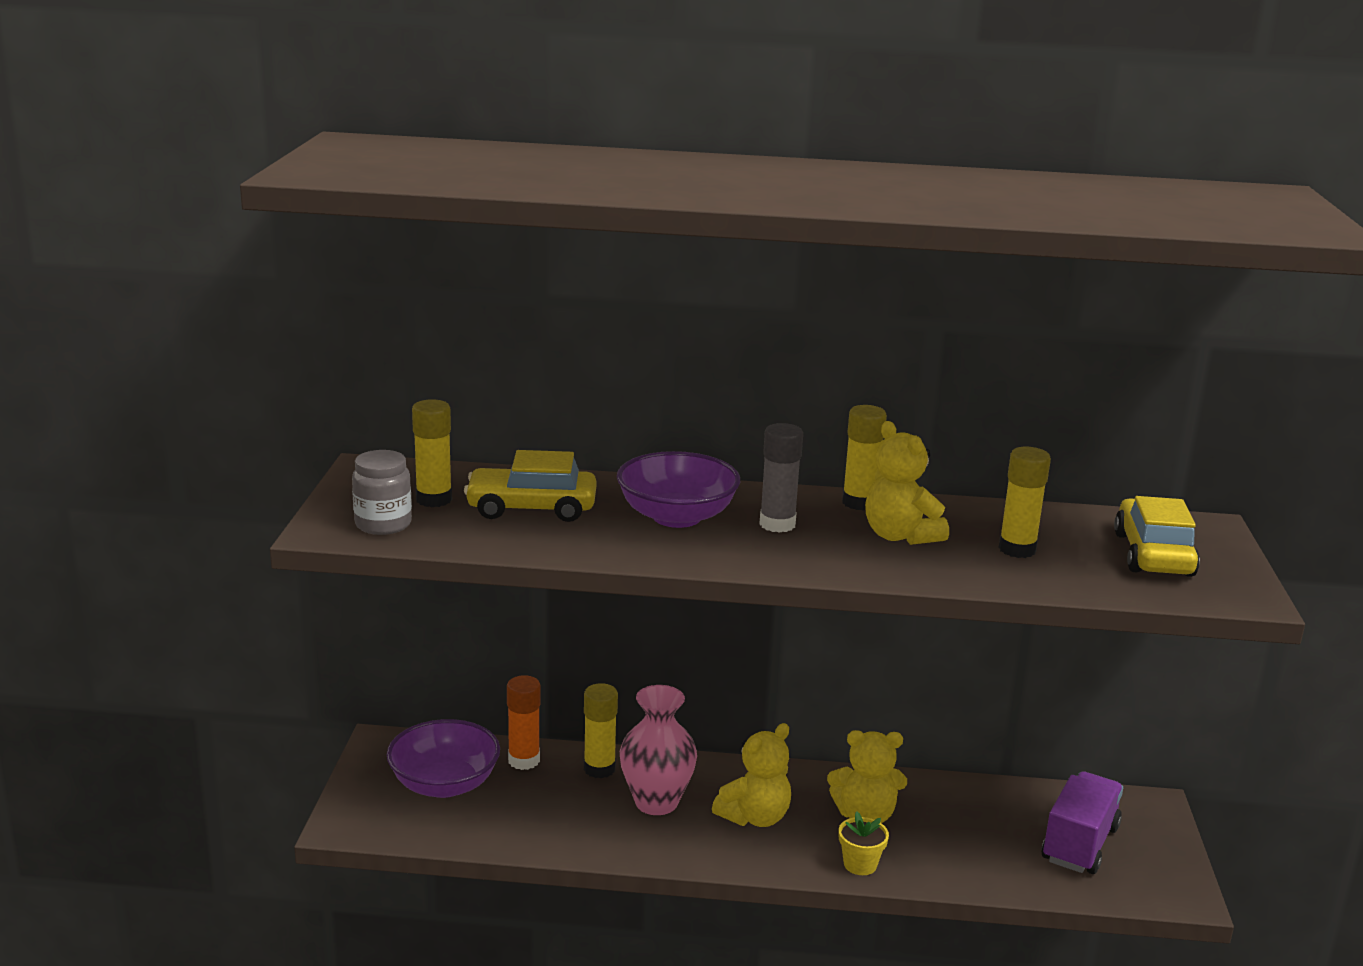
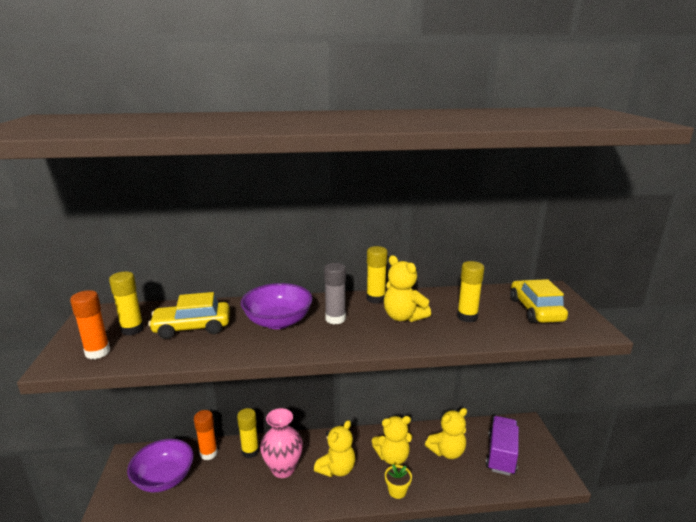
camera: 10 degrees left, 0 degrees up
(383, 524) = (97, 352): grey jar -> orange glue stick
(973, 823) = (447, 451): none -> yellow teddy bear

